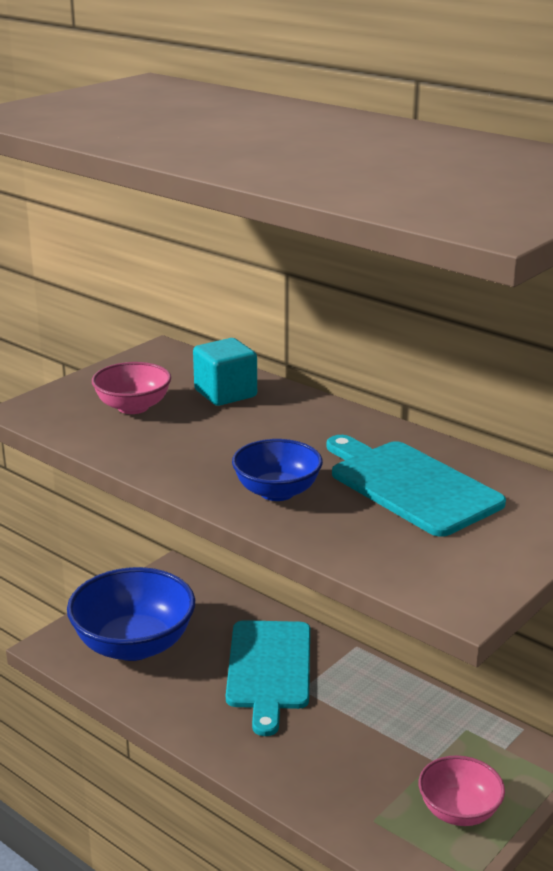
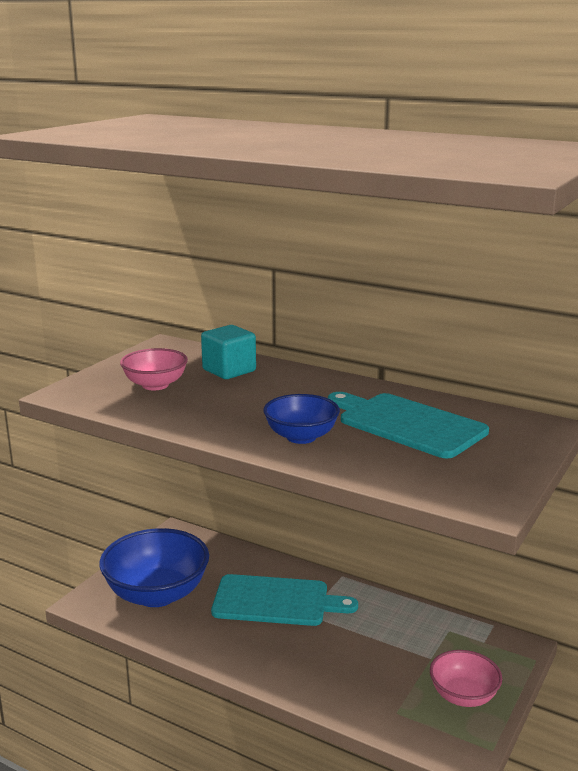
camera: 10 degrees left, 5 degrees down
(269, 669) = (276, 601): turquoise cutting board -> turquoise cutting board turned 75 degrees counterclockwise

